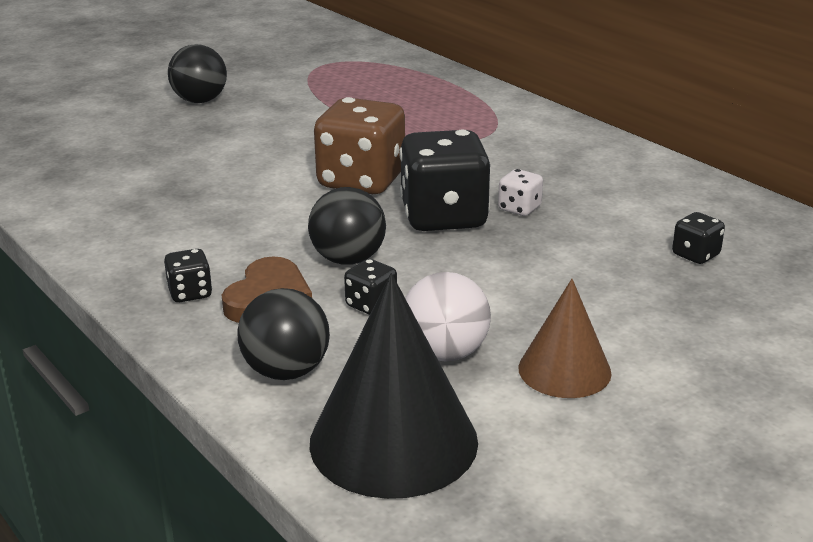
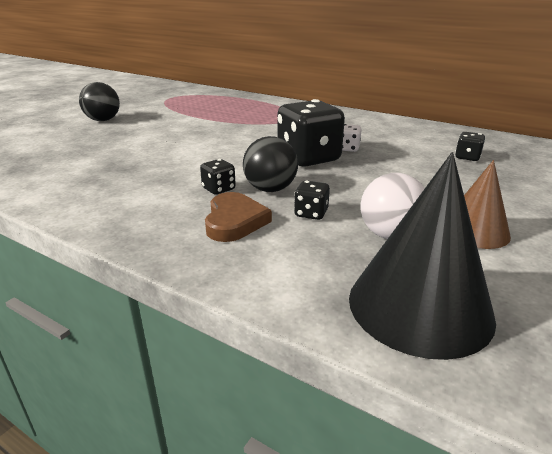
camera: 20 degrees left, 0 degrees up
(190, 293) = (172, 228): black dice -> black dice (219, 189)
(286, 371) = (291, 270): black ball -> none
(361, 181) = (240, 147): brown dice -> none

